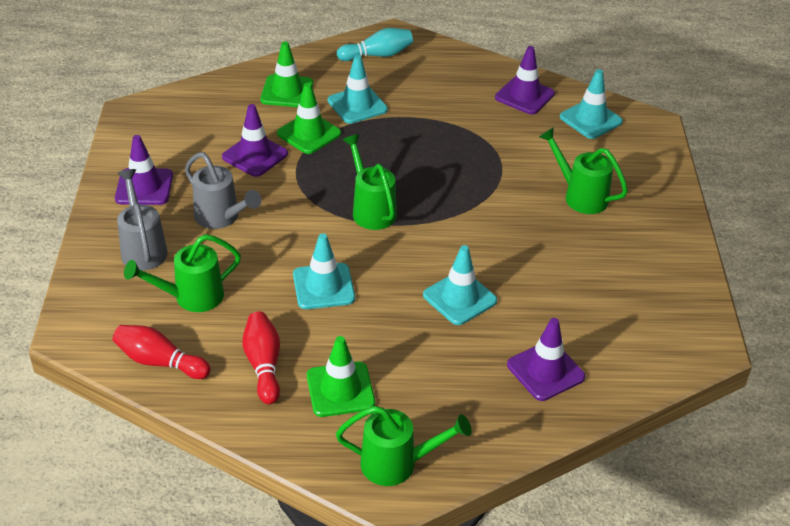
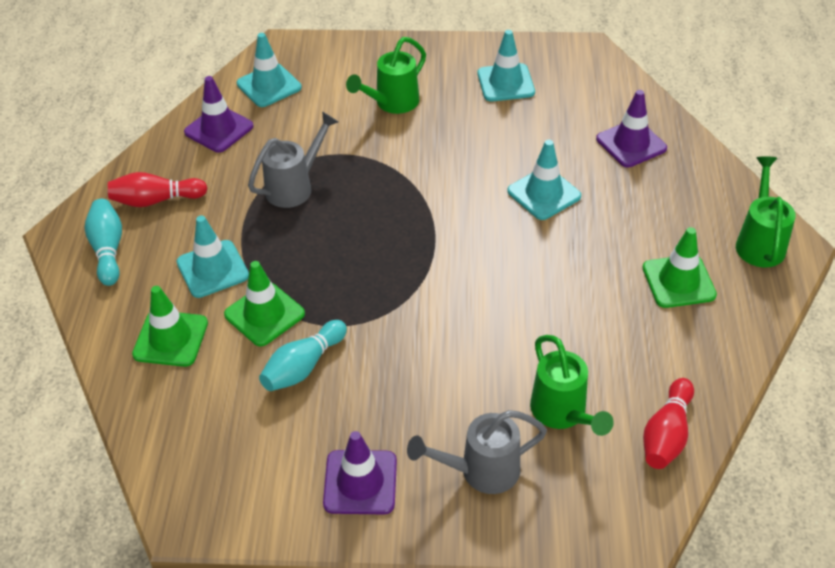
camera: 85 degrees left, 5 degrees up
(221, 217) = (422, 394): grey watering can -> grey watering can (294, 187)
(255, 155) = (303, 366): purple traffic cone -> turquoise bowling pin
(263, 365) = (656, 342): red bowling pin -> red bowling pin (156, 200)
(323, 286) = (535, 296): turquoise traffic cone -> turquoise traffic cone (505, 83)
(371, 210) = (411, 257): green watering can -> none

